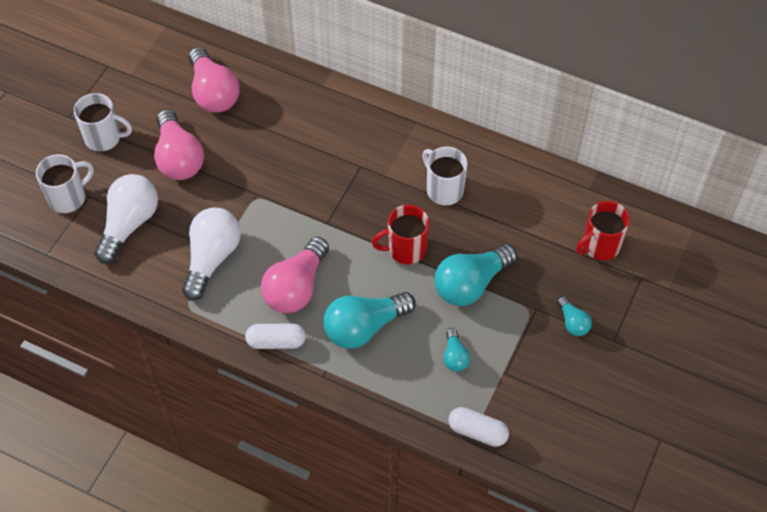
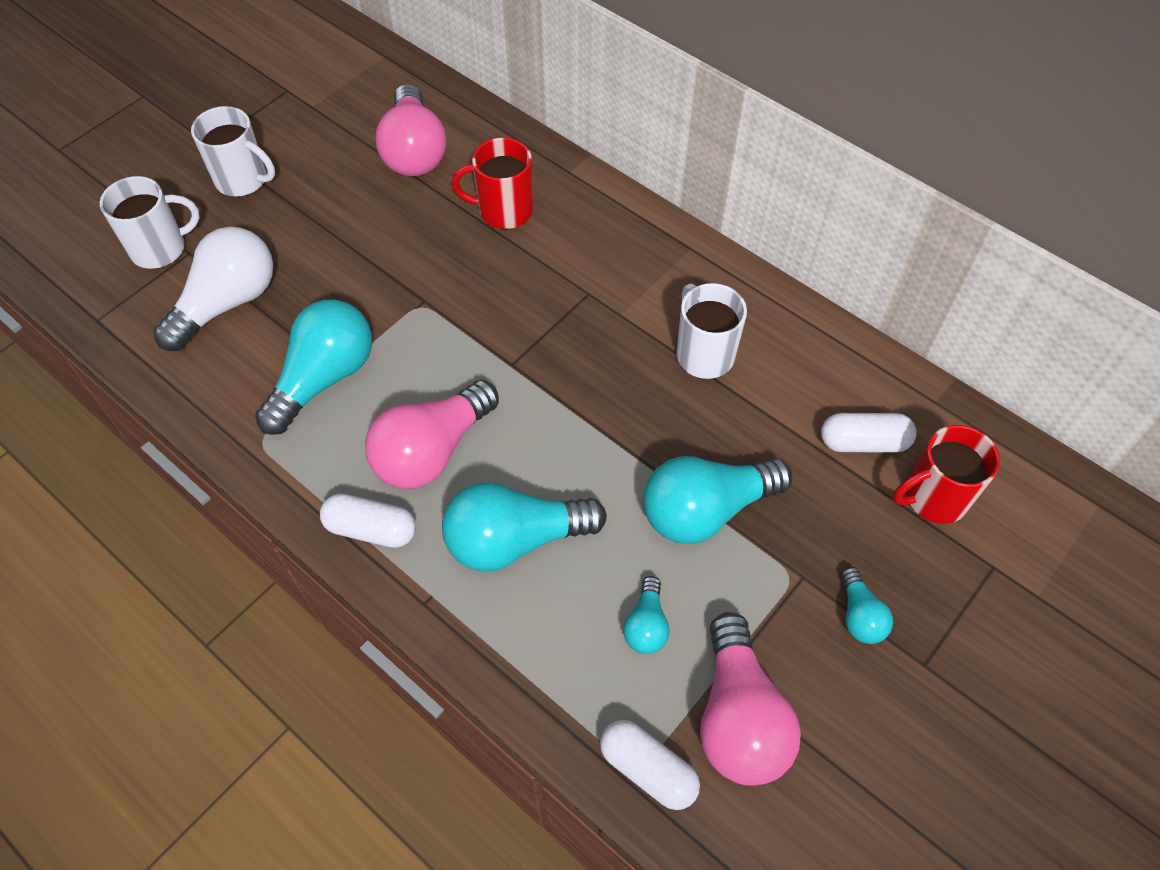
camera: 15 degrees right, 0 degrees up
(178, 158) = (333, 227): pink light bulb -> pink light bulb (738, 716)
(212, 258) = (324, 378): white light bulb -> turquoise light bulb
(405, 249) = (618, 431): red mug -> red mug (503, 211)
(552, 222) = (863, 442): none -> white capsule

